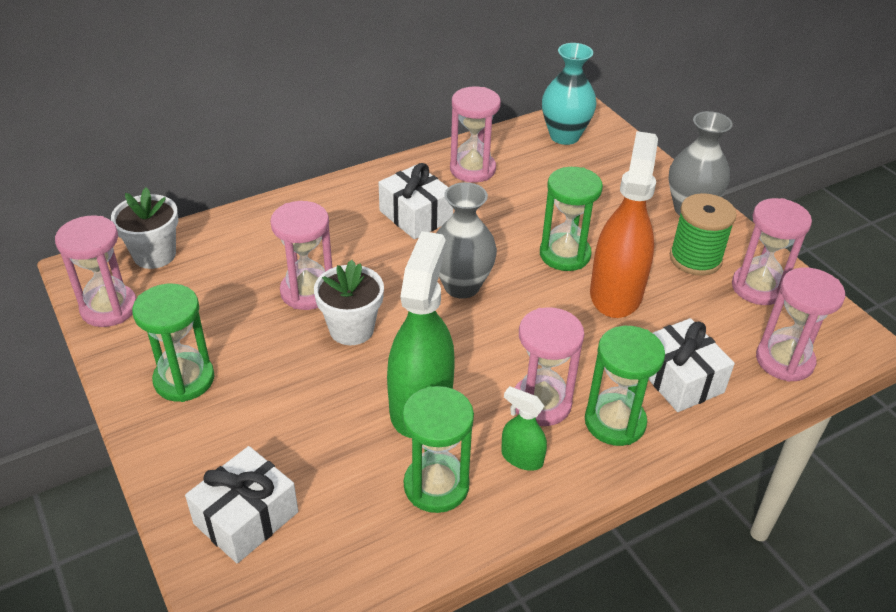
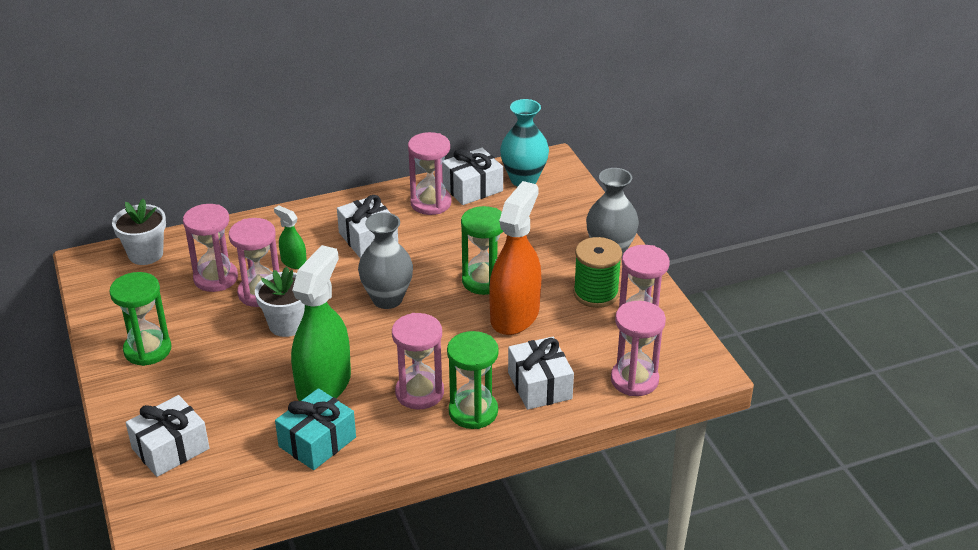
camera: 10 degrees right, 5 degrees down
(109, 308) = (101, 292): pink hourglass -> pink hourglass (215, 278)
(436, 486) = (317, 442): green hourglass -> turquoise gift
(512, 149) = (472, 188): none -> white gift
(521, 458) = (389, 429): green spray bottle -> green spray bottle (293, 262)

